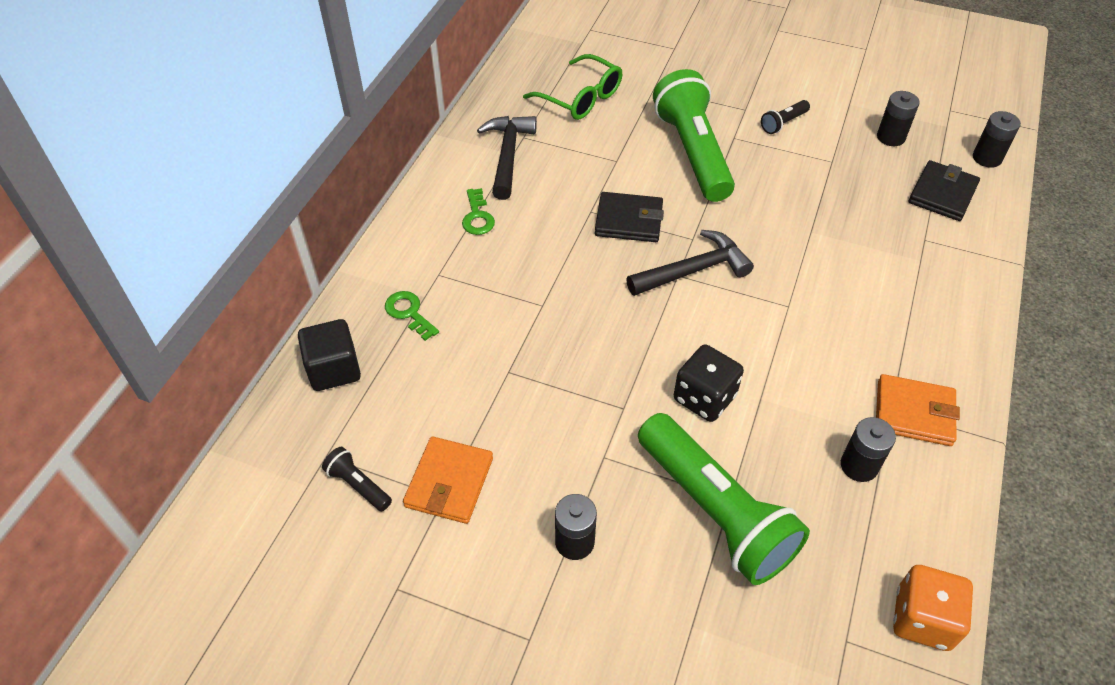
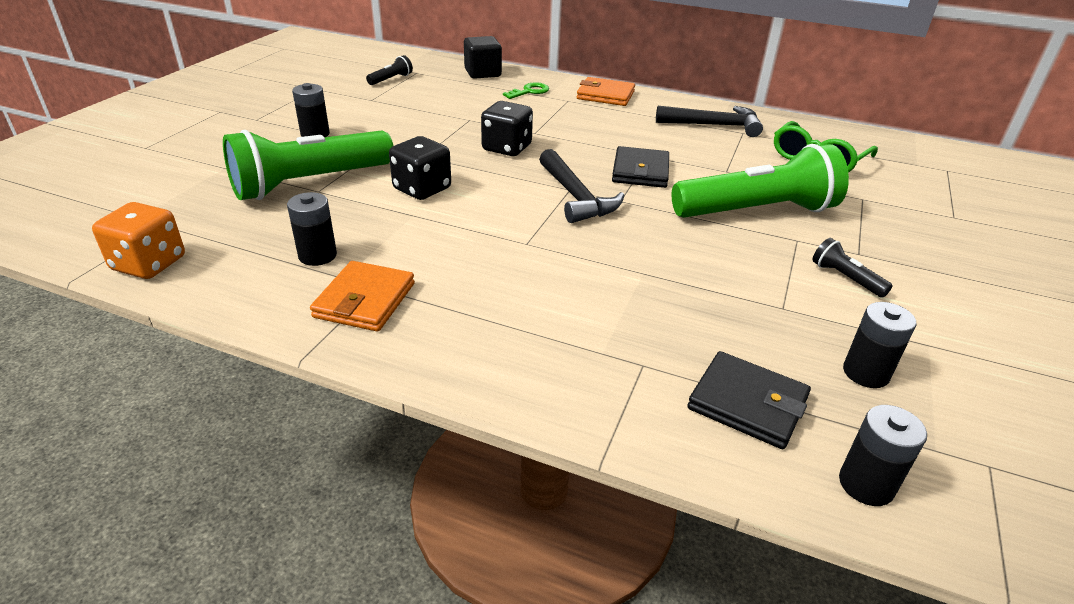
camera: 90 degrees right, 15 degrees down
(449, 482) = (381, 101): orange wallet -> orange wallet (605, 95)
(477, 216) = (633, 113): green key -> none
(589, 329) = (507, 148): none -> black dice

